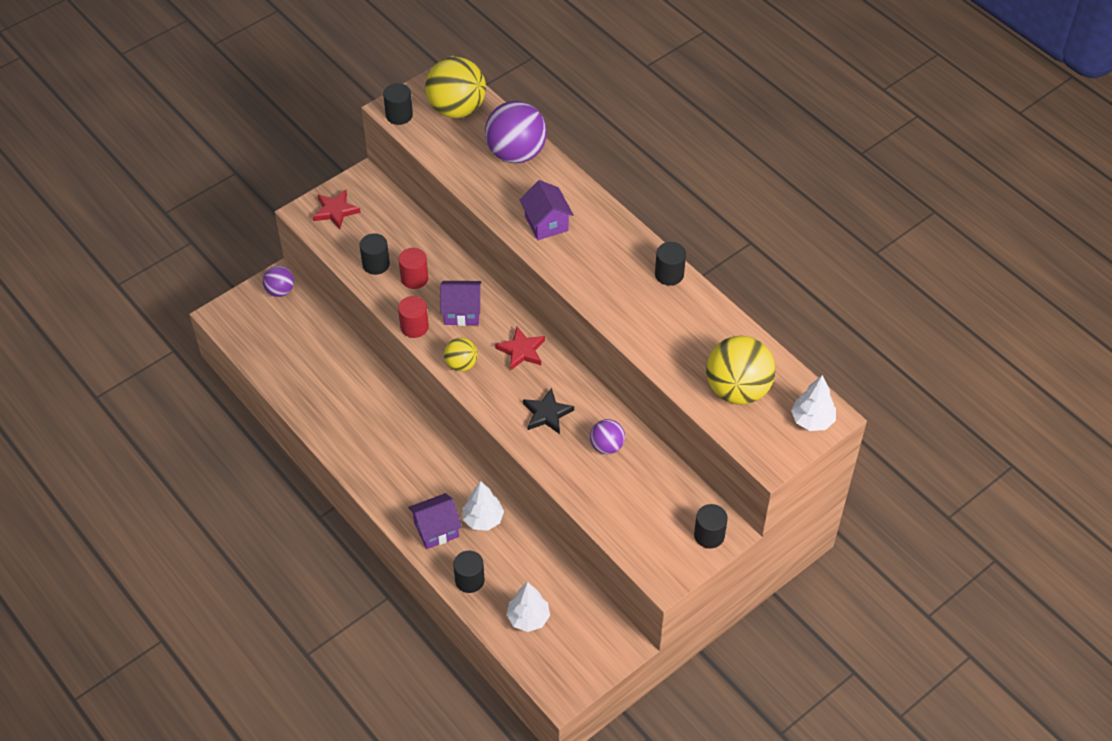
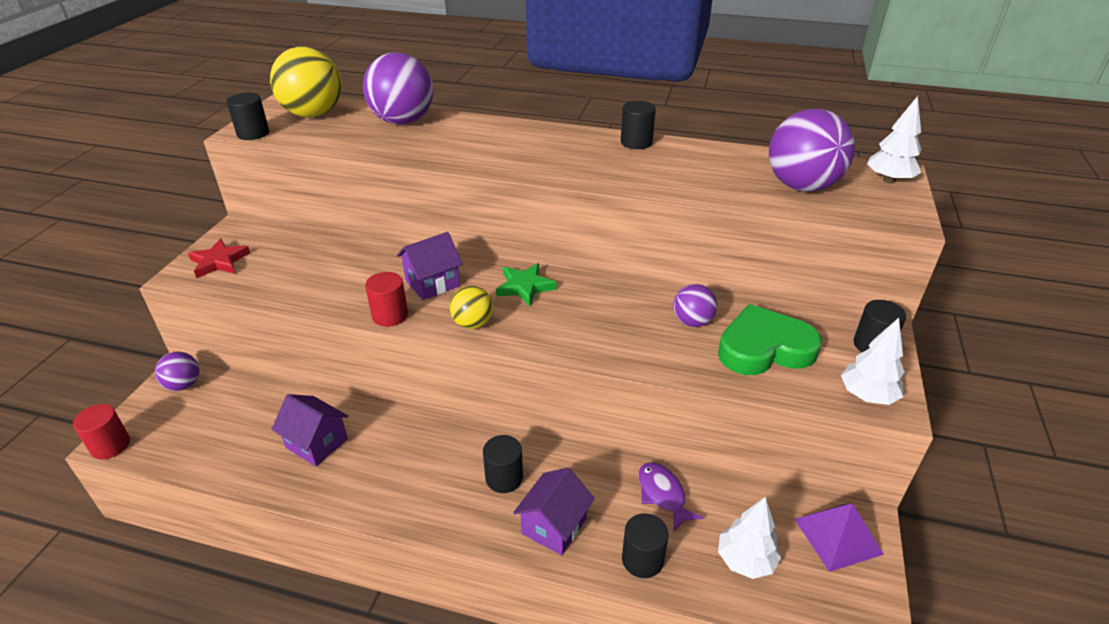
camera: 35 degrees left, 15 degrees down
(376, 264) = (300, 284): black cylinder -> black cylinder (504, 478)
(414, 278) = (355, 278): red cylinder -> red cylinder (110, 445)
(483, 519) = (595, 485): white tree -> white tree (867, 396)
(519, 551) = (663, 495): none -> purple fish
(521, 350) = (524, 287): red star -> green star
(546, 223) = (483, 150): purple house -> purple house (317, 443)
(547, 414) = (605, 323): black star -> none
(599, 641) = (838, 536): none -> purple pyramid
(632, 494) = (764, 348): none -> green heart
(737, 389) = (801, 186): yellow ball -> purple ball

